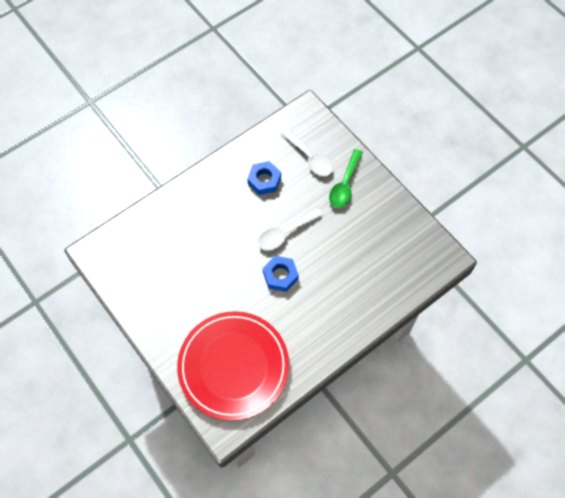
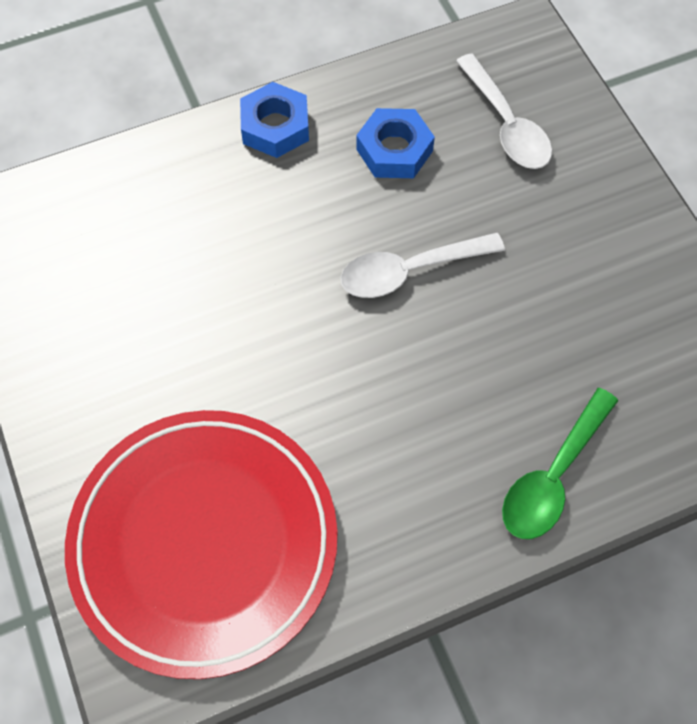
camera: 15 degrees right, 0 degrees up
(280, 275) = (372, 361): blue nut -> blue nut (275, 127)
(345, 184) = (571, 198): green spoon -> green spoon (553, 476)

